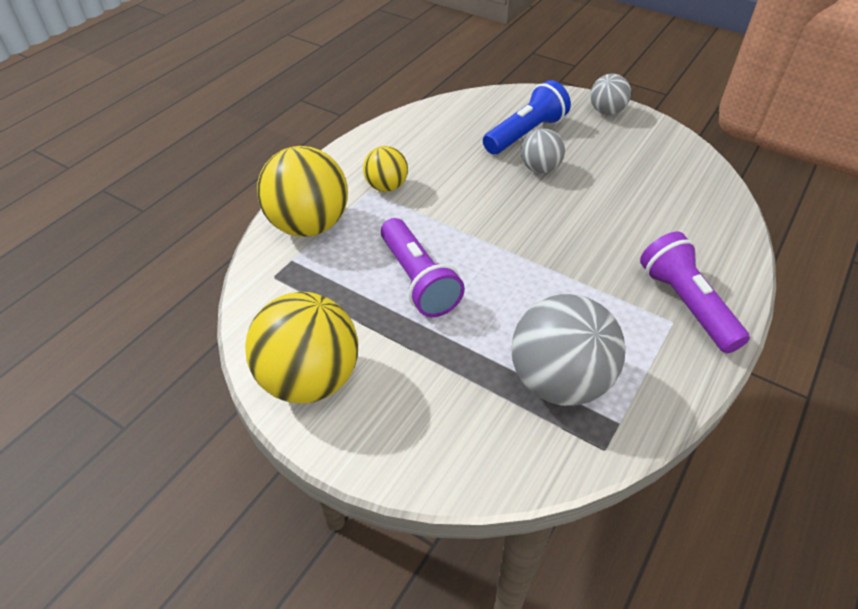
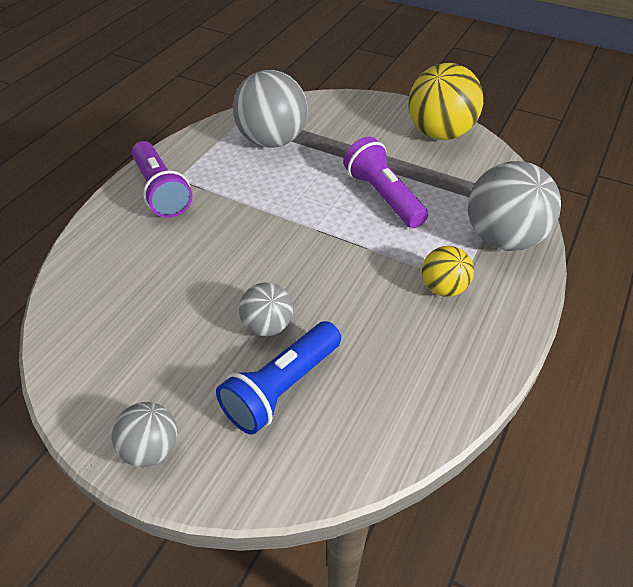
camera: 175 degrees right, 0 degrees up
(308, 225) = (503, 238): yellow ball -> grey ball

